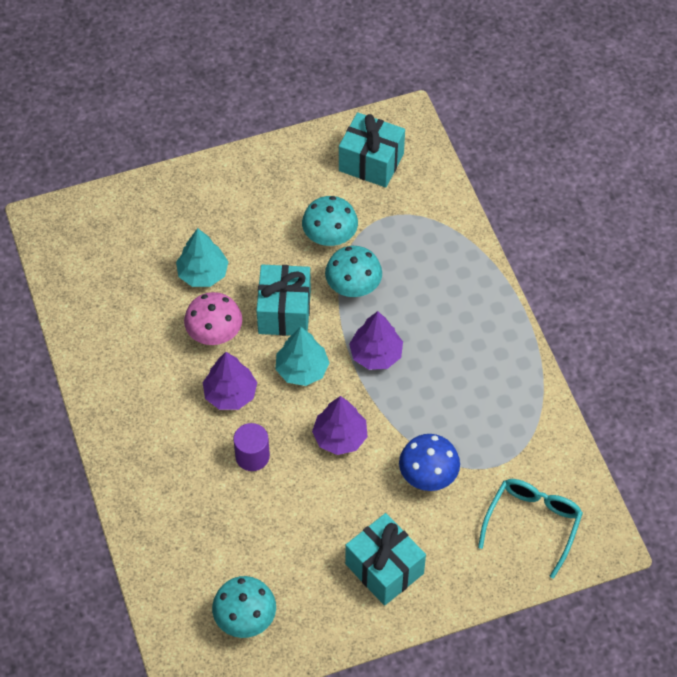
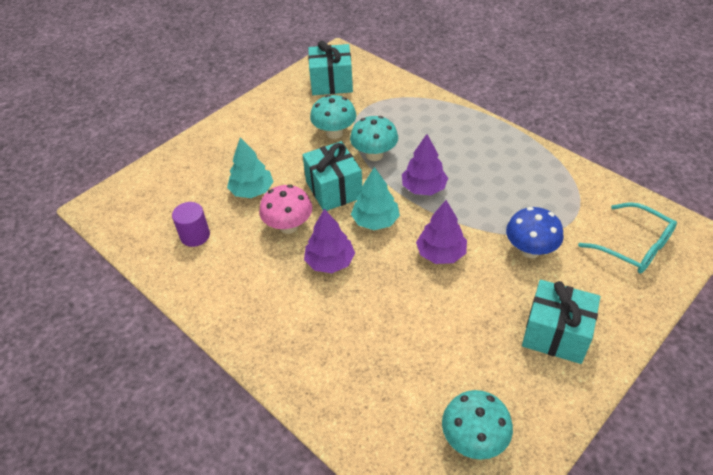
camera: 25 degrees left, 10 degrees down
(252, 456) = (381, 299): purple cylinder -> purple cylinder (195, 235)
(532, 523) = (634, 247): turquoise glasses -> turquoise glasses turned 135 degrees clockwise

